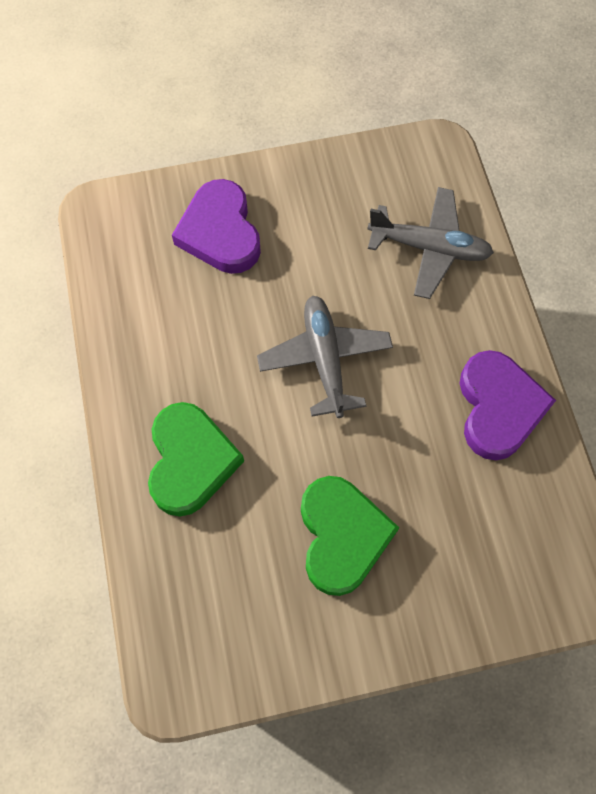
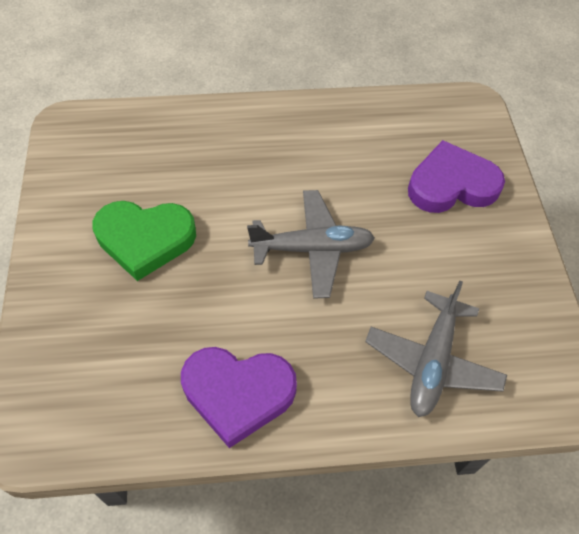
camera: 95 degrees right, 10 degrees down
(190, 461) = (235, 146): green heart -> none

